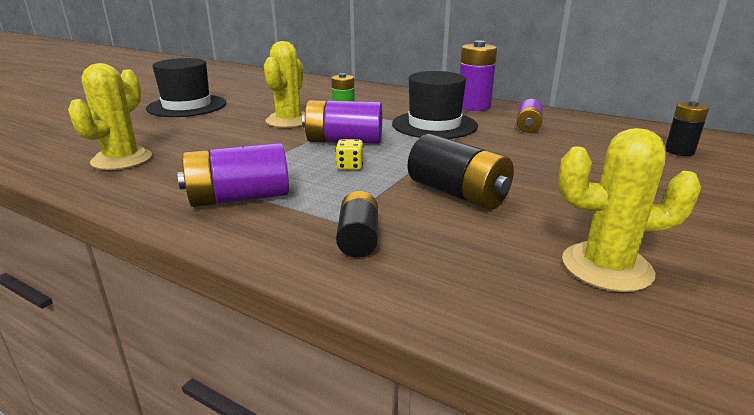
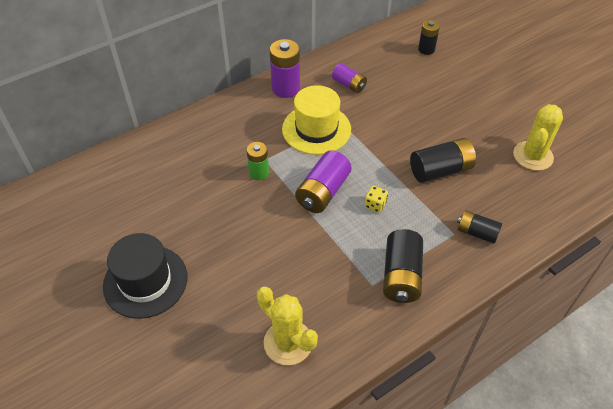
camera: 65 degrees left, 25 degrees up
(239, 198) = (401, 276): purple battery -> black battery
(289, 121) = (250, 212): yellow cactus -> none
(434, 125) = (316, 129): black hat -> yellow hat

